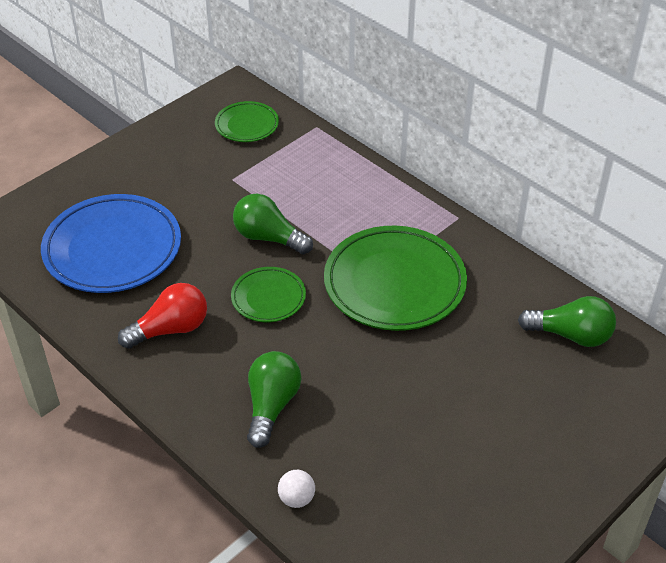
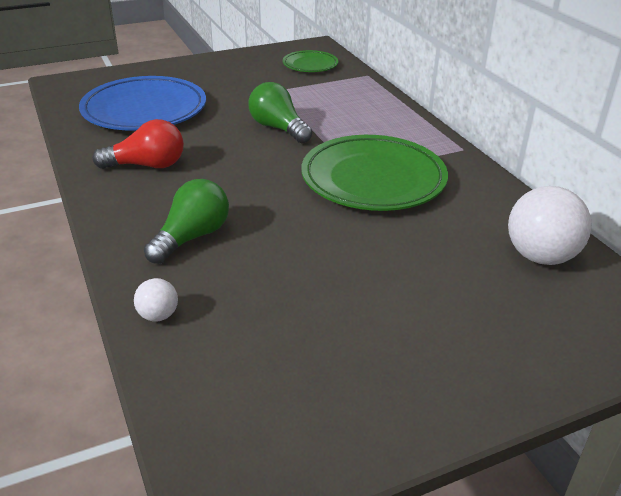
camera: 20 degrees right, 10 degrees down
(268, 297) = (248, 164): green plate -> none
(571, 335) = (540, 256): green light bulb -> white ball

